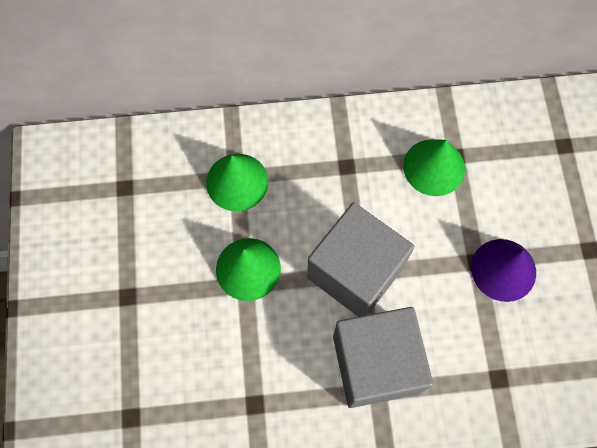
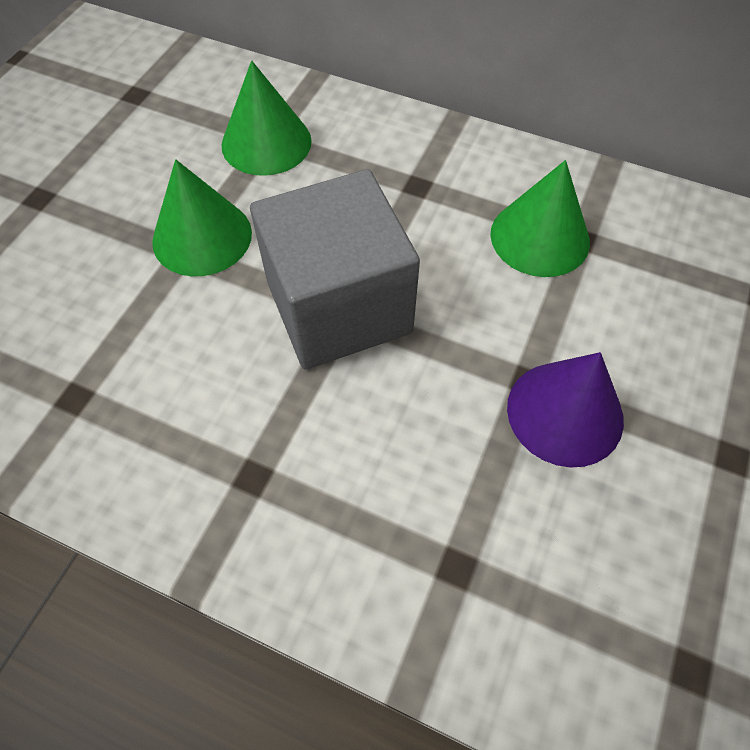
camera: 30 degrees right, 10 degrees down
(376, 364) = (278, 438): grey cube -> none

